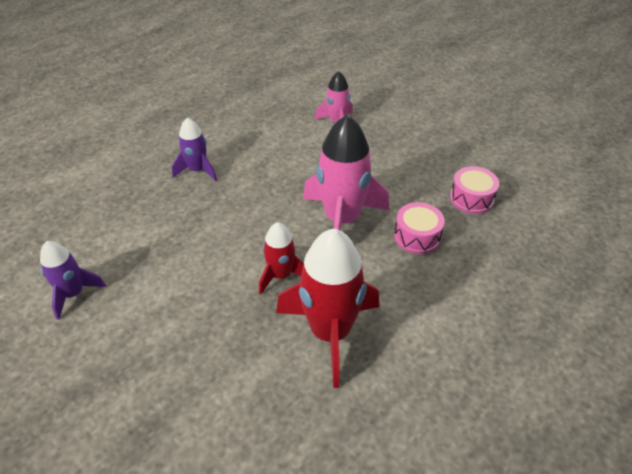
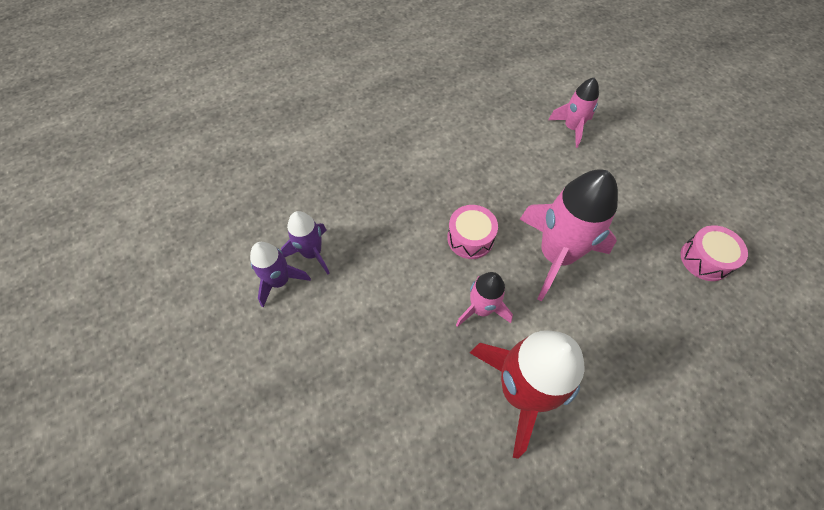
camera: 15 degrees right, 15 degrees up
(197, 170) = (417, 160): purple rocket -> purple rocket (312, 253)
(281, 275) = (481, 309): red rocket -> pink rocket
(417, 236) = (634, 295): pink drum -> pink drum (470, 238)

